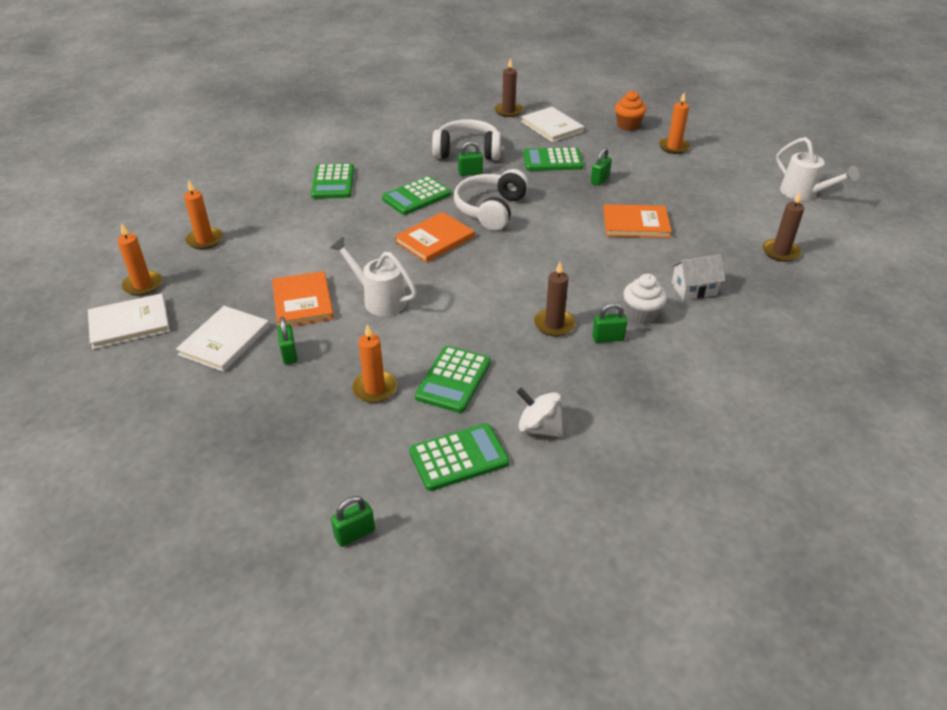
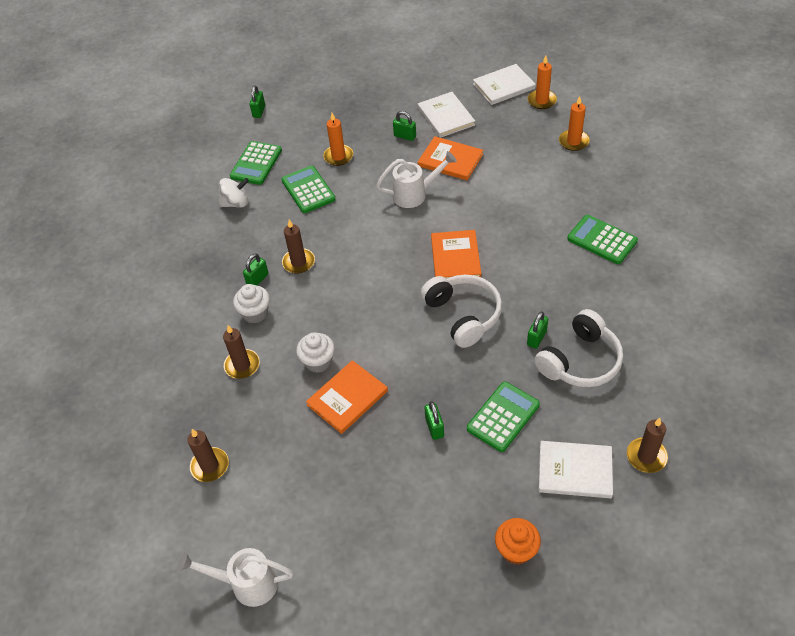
camera: 135 degrees right, 10 degrees up
(129, 323) = (504, 86): white book -> white book turned 45 degrees clockwise
(416, 196) = (529, 280): green calculator -> none
(630, 253) = (318, 362): none -> white cupcake
(674, 147) = (432, 551): orange candle -> none
(694, 289) = (242, 365): white house -> brown candle

